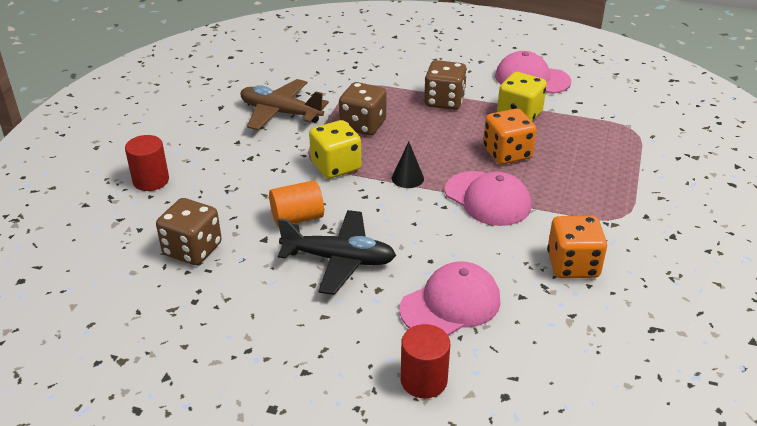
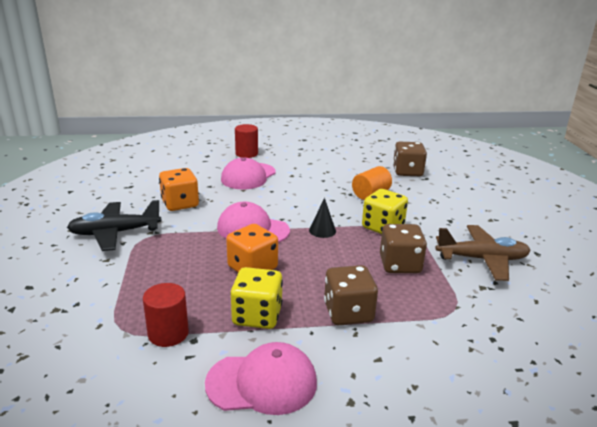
camera: 155 degrees right, 10 degrees down
(151, 180) = (486, 194): red cylinder -> red cylinder (168, 333)
(339, 259) = (324, 182): black plane -> black plane (115, 233)

